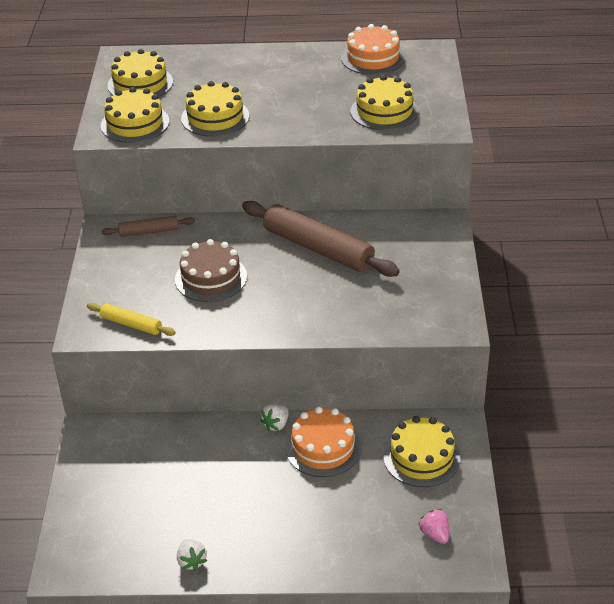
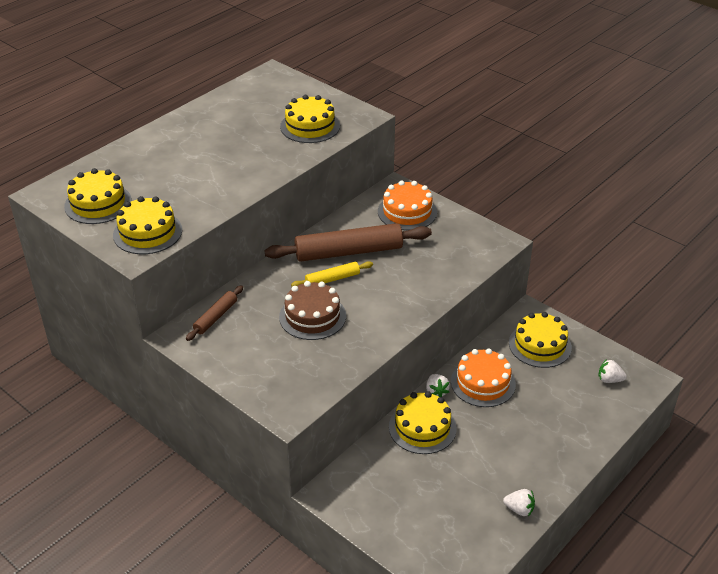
camera: 50 degrees left, 0 degrees up
(131, 324) = (312, 383): yellow rolling pin -> yellow rolling pin (332, 279)
(215, 117) = (201, 194): yellow cake -> yellow cake (422, 427)
(373, 58) = (241, 97): orange cake -> orange cake (407, 212)
(435, 534) = (609, 380): pink strawberry -> white strawberry

